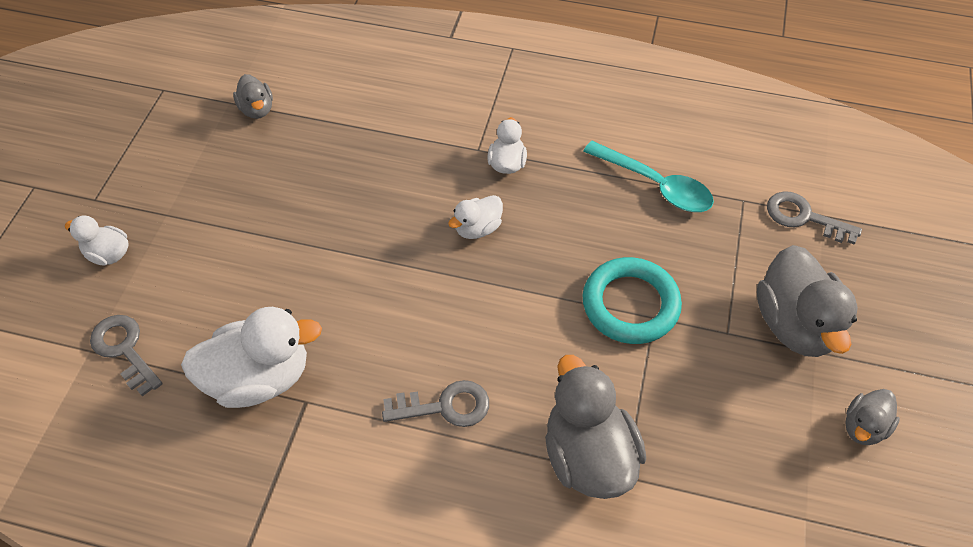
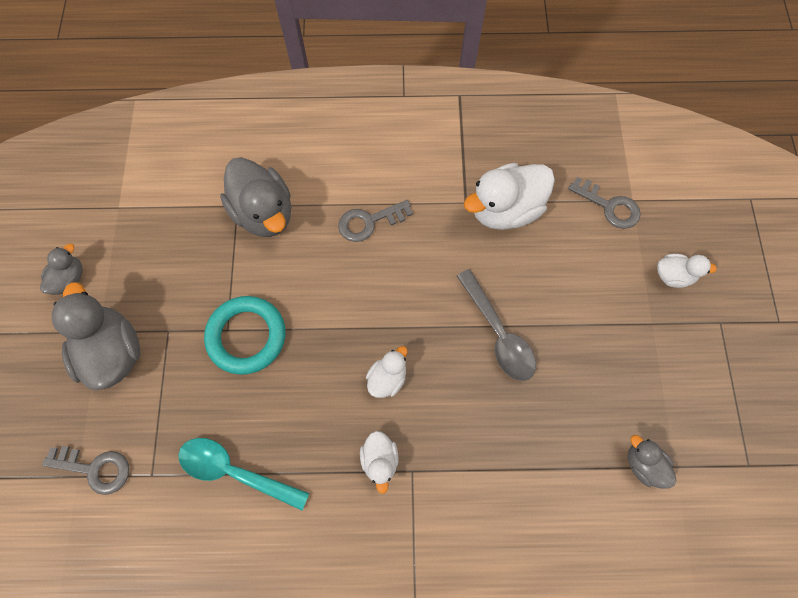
camera: 165 degrees right, 15 degrees up
(339, 243) = (498, 333): none -> grey spoon

